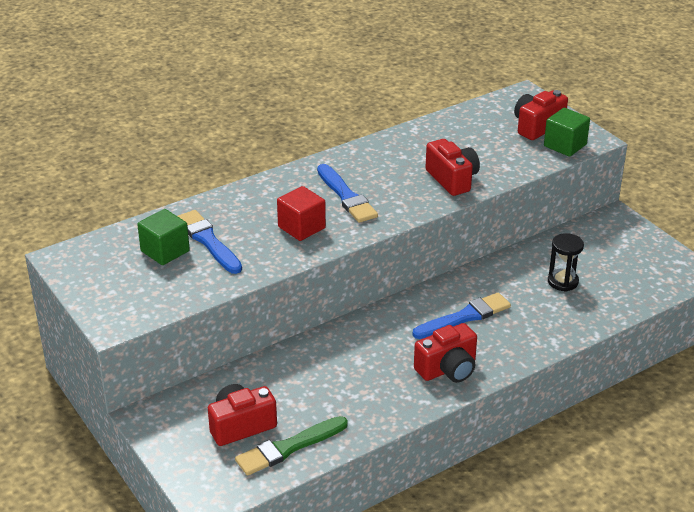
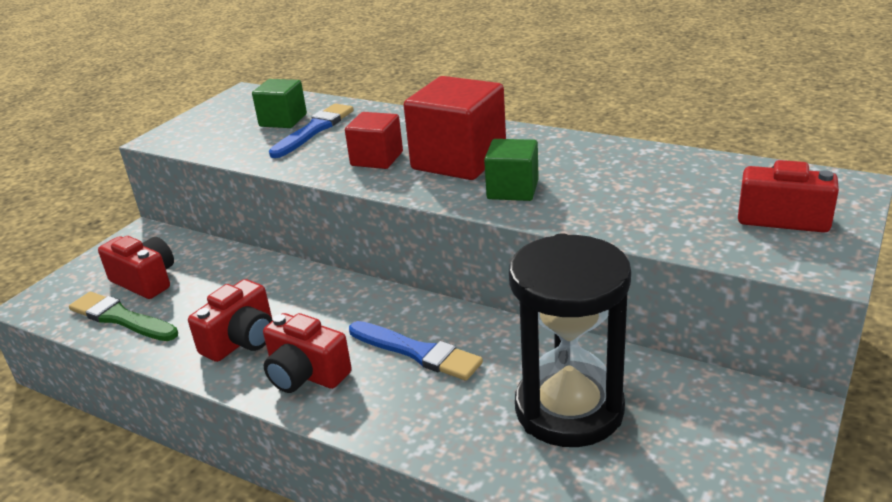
camera: 65 degrees right, 5 degrees down
(346, 196) = (459, 160): blue brush -> red cube
(452, 179) = (569, 203): red camera -> red camera (241, 340)
(562, 282) = (569, 409): black hourglass -> black hourglass, size x2.17
(565, 145) = (769, 251): green cube -> green cube (512, 190)

